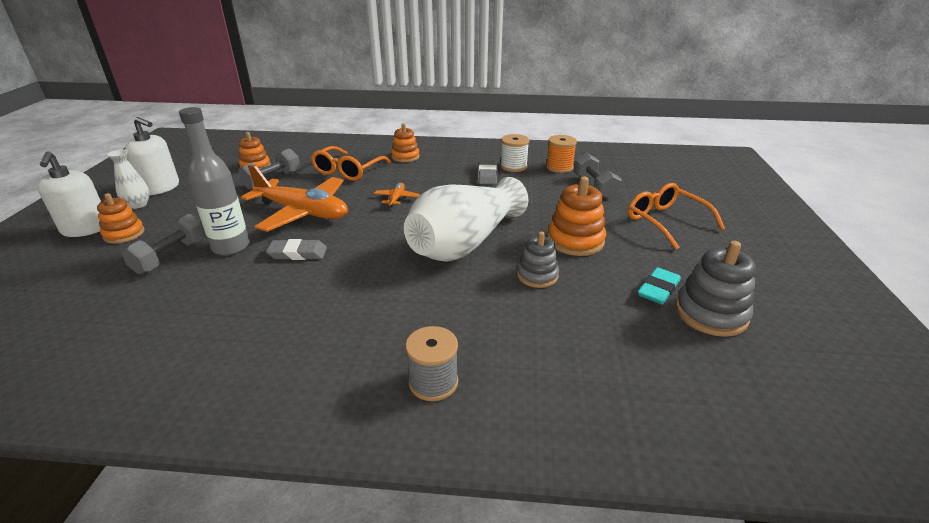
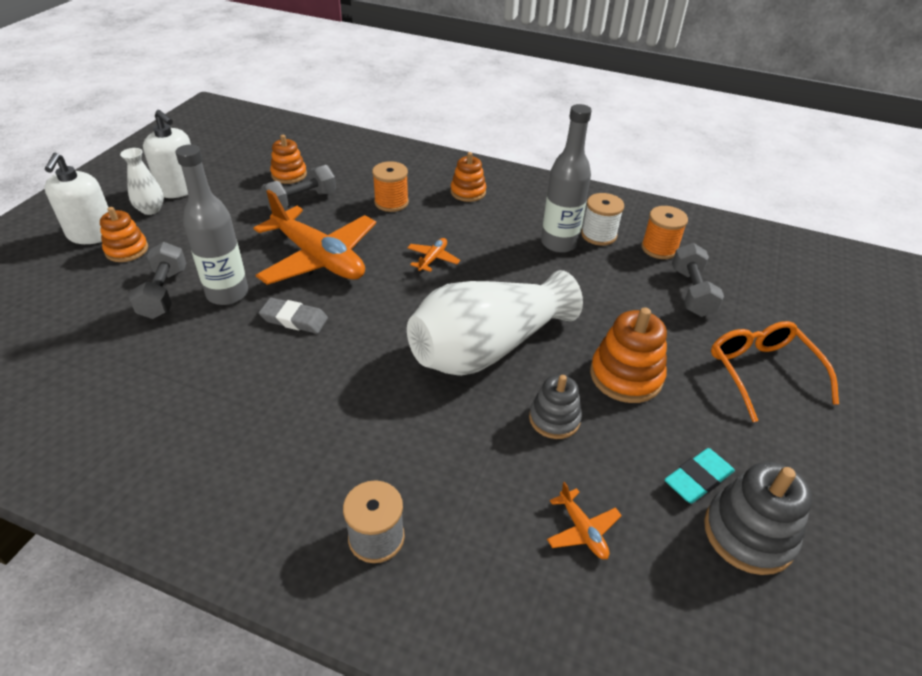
camera: 15 degrees right, 10 degrees up
(171, 257) = (164, 293): grey dumbbell -> grey dumbbell turned 45 degrees counterclockwise
(348, 171) = (391, 202): orange glasses -> orange spool
(487, 175) = (559, 243): grey eraser -> grey bottle
(594, 339) = (582, 530): none -> orange plane

